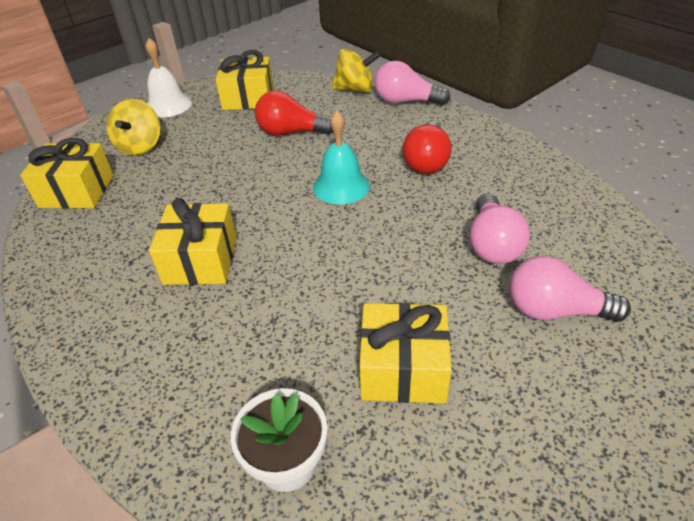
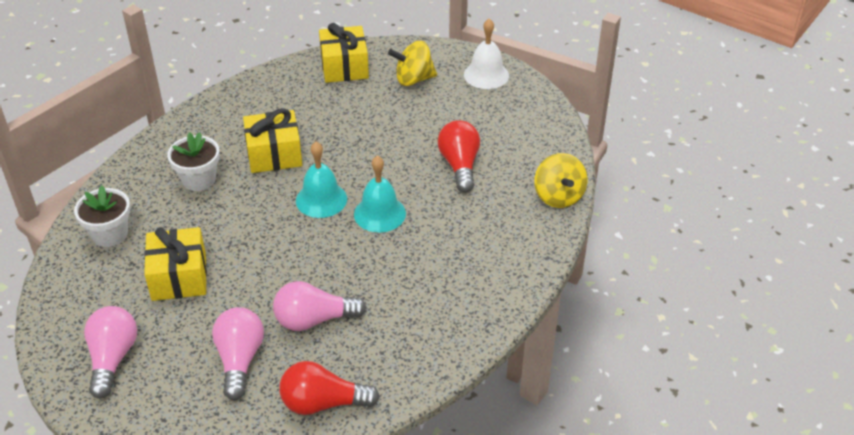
camera: 75 degrees right, 0 degrees up
(210, 340) = (198, 179): none -> white flower pot
(248, 98) = (515, 122): yellow gift -> none
(302, 226) = (321, 199): none -> turquoise bell
(405, 101) = (544, 239): pink light bulb -> pink light bulb (112, 358)
(426, 161) = (431, 267): red light bulb -> red light bulb (323, 403)

